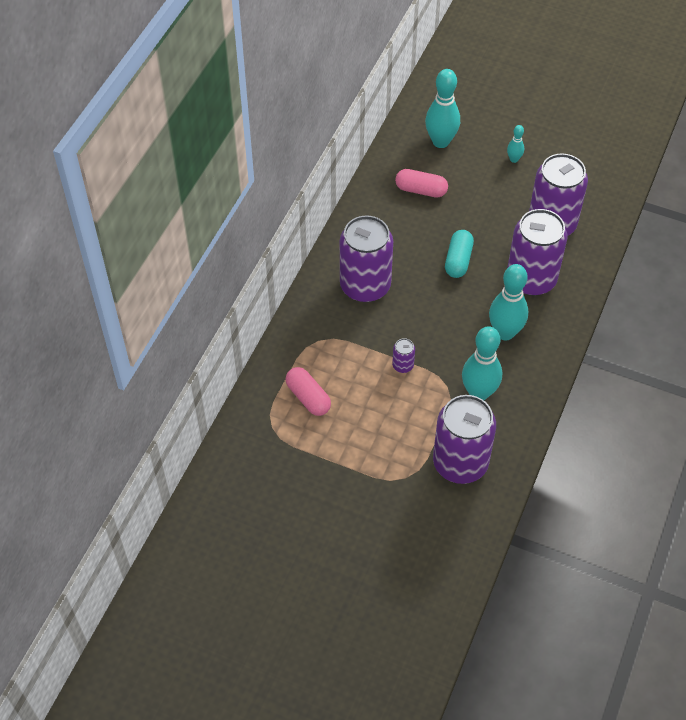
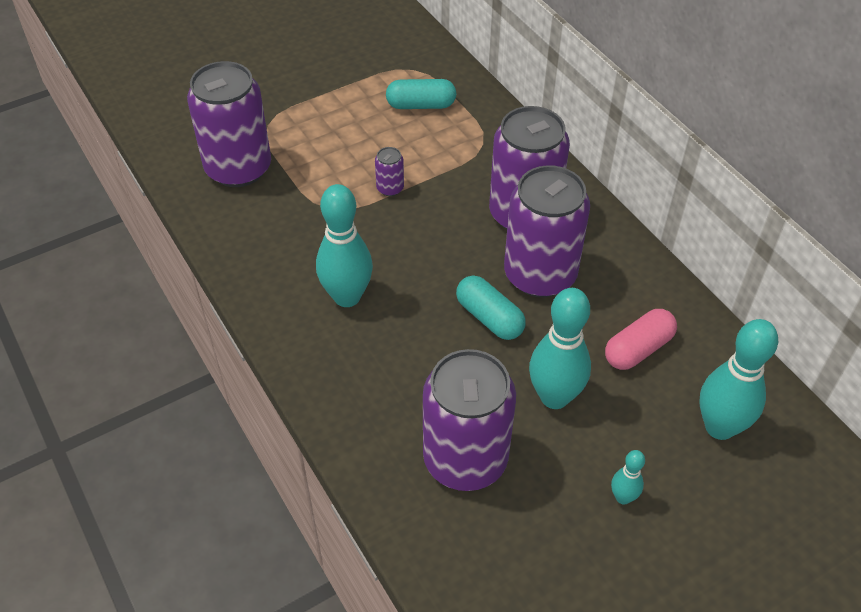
camera: 125 degrees right, 5 degrees down
(308, 397) = (421, 105): pink capsule -> turquoise capsule
(479, 393) = (296, 227): turquoise bowling pin -> turquoise bowling pin (554, 397)
(531, 279) = (397, 373): purple can -> purple can (540, 275)

